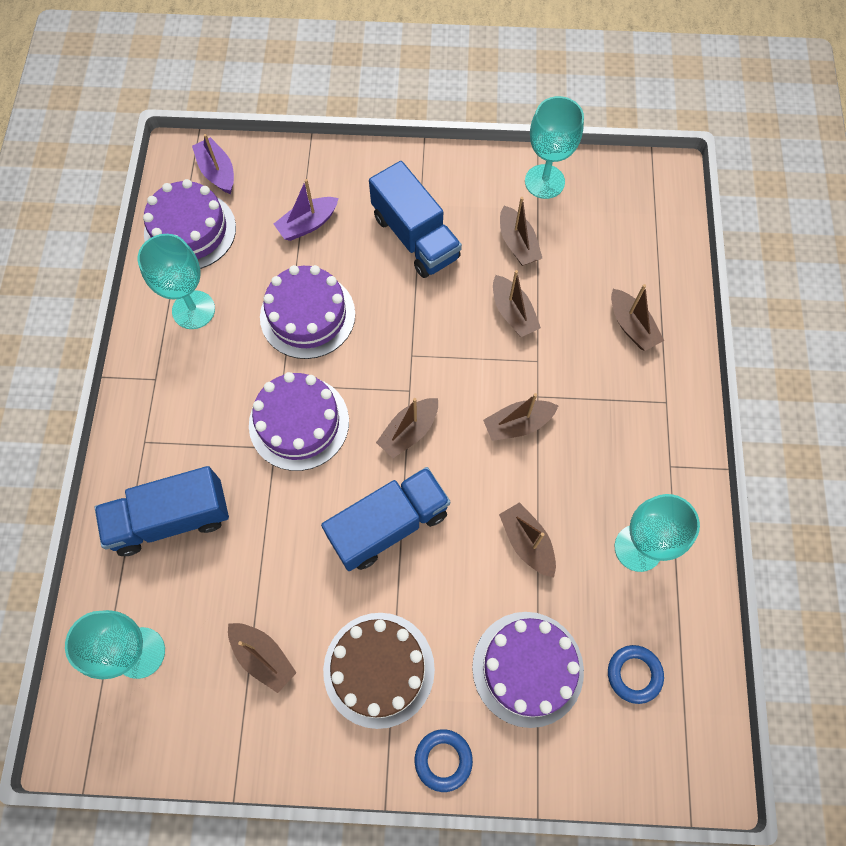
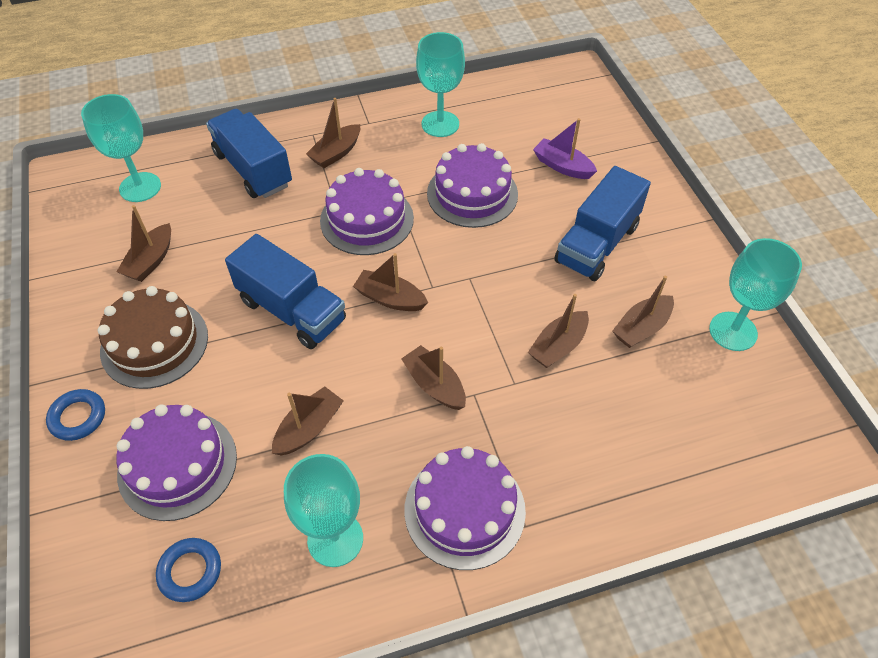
camera: 70 degrees right, 15 degrees down
(190, 230) = (511, 99): purple cake -> purple cake (464, 510)
(217, 172) = (576, 97): purple boat -> none
(631, 326) = (603, 464): brown boat -> brown boat (336, 153)

